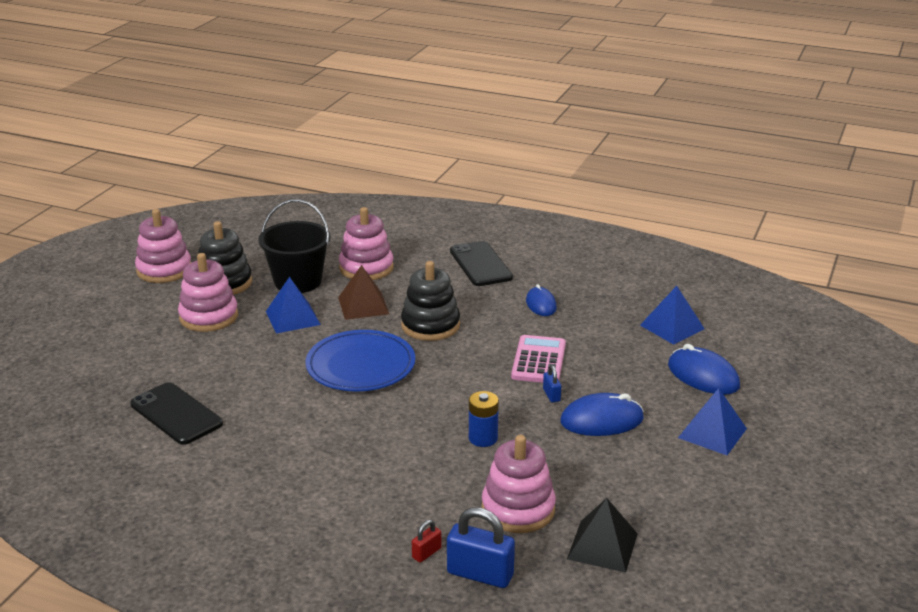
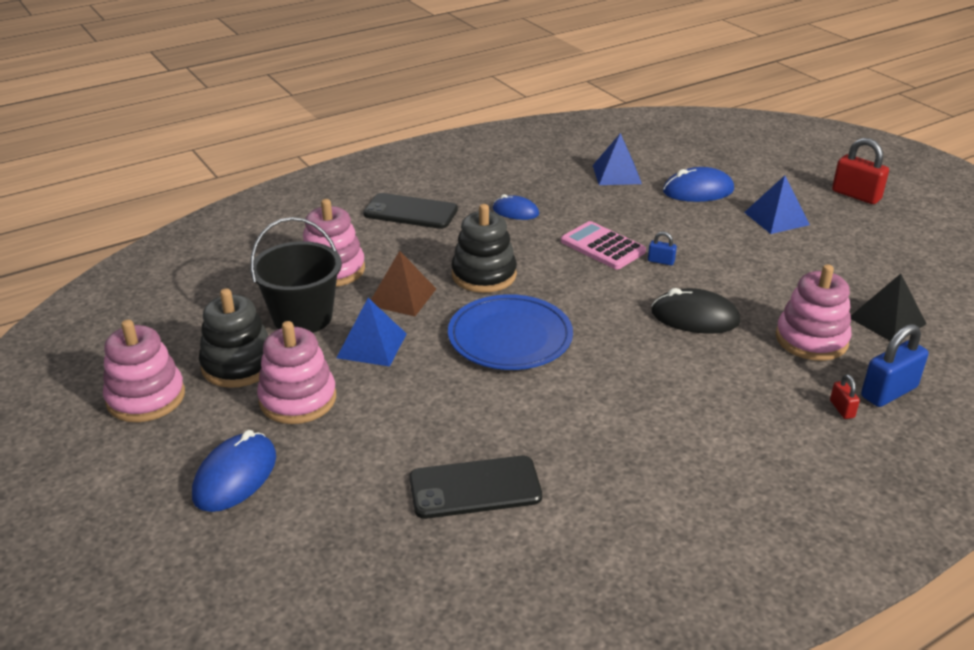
camera: 55 degrees left, 5 degrees up
(483, 438) = (694, 317): blue battery -> black mouse
(602, 420) = (719, 254): blue mouse -> blue mouse (235, 476)
(832, 468) = (856, 195): none -> red padlock

